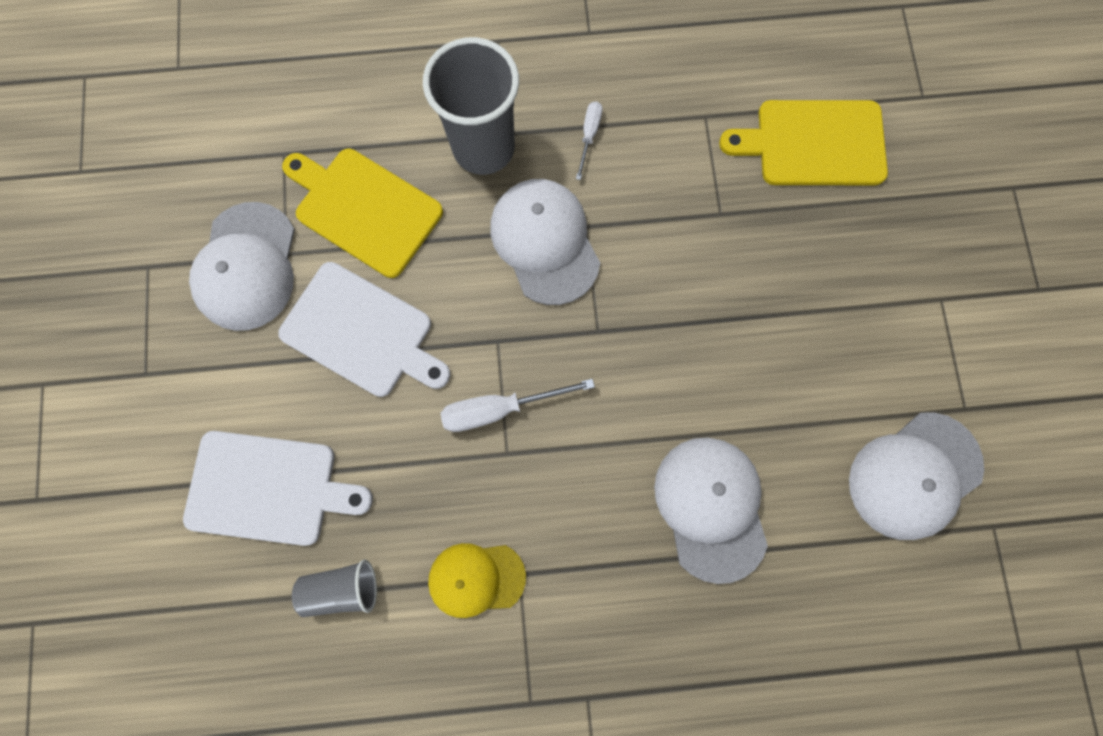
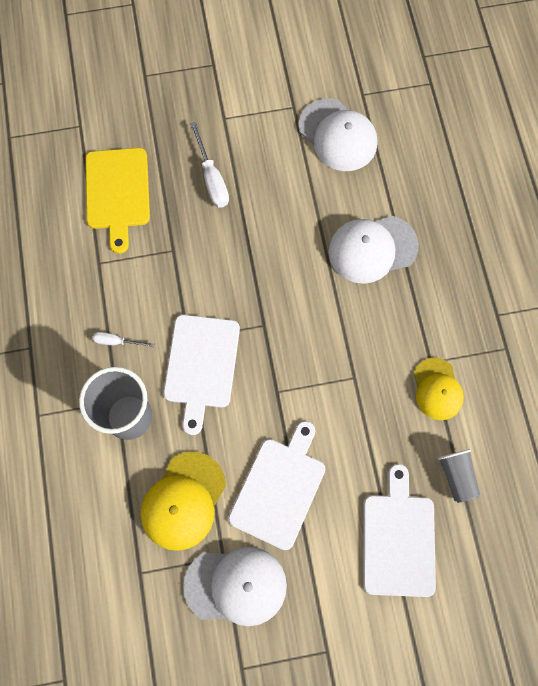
camera: 95 degrees left, 5 degrees down
(364, 209) = (183, 501): yellow cutting board -> yellow cap
(499, 408) = (324, 385): white screwdriver -> white screwdriver (212, 178)
(545, 242) = (201, 366): white cap -> white cutting board

